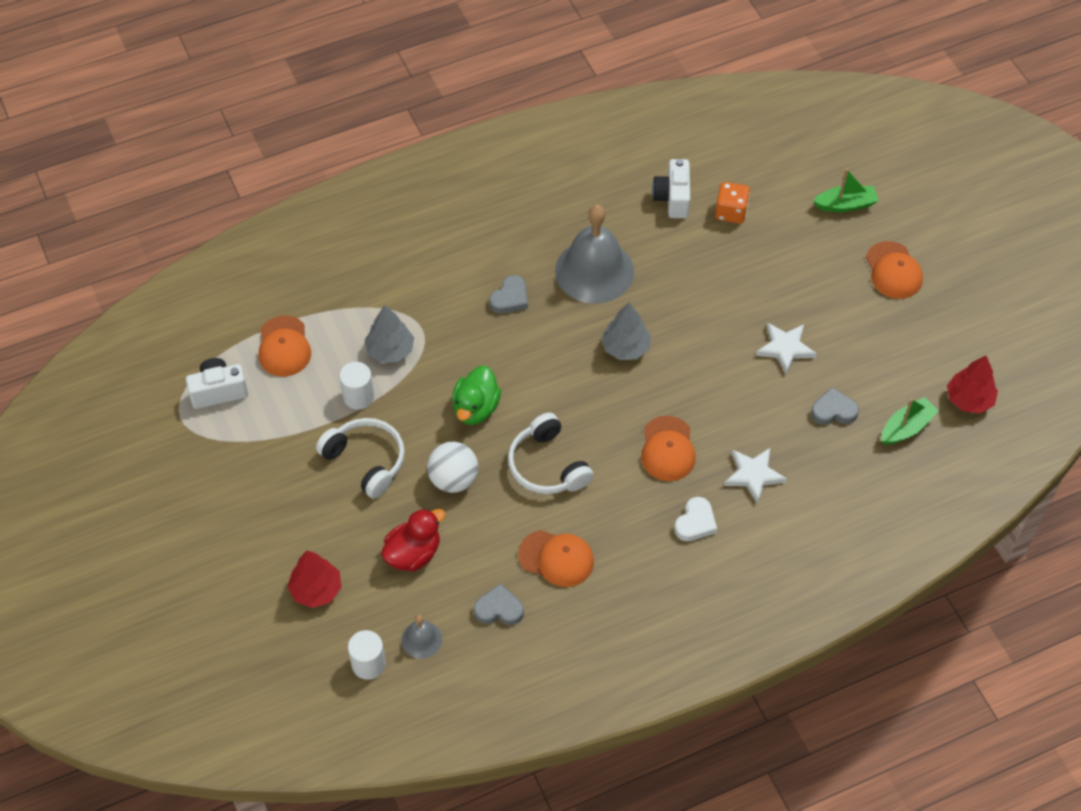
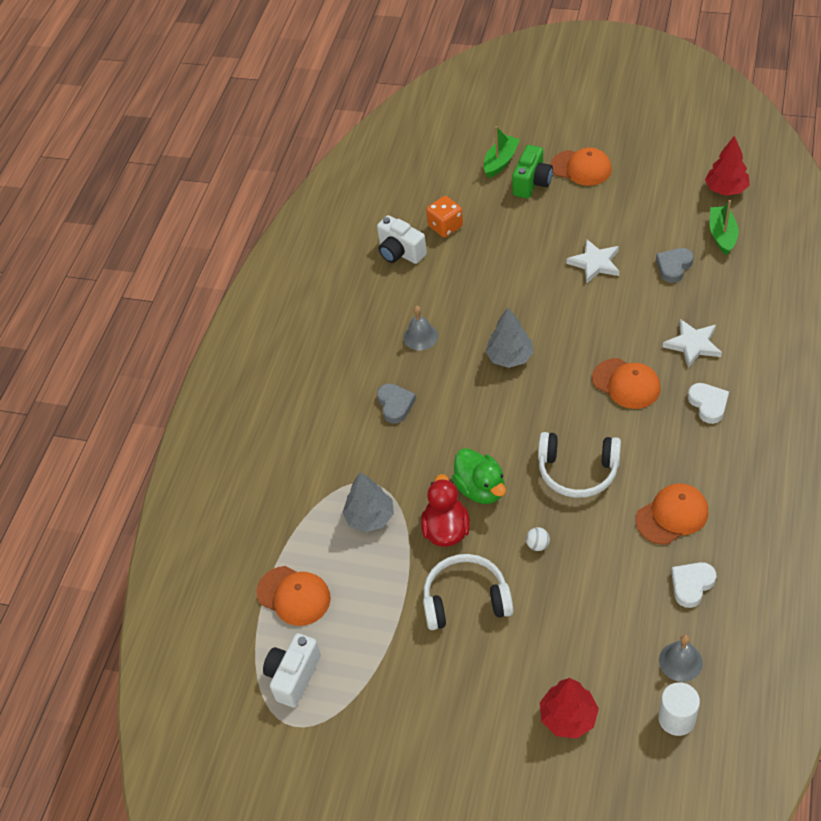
camera: 45 degrees left, 5 degrees down
(358, 396) = (395, 568): white cylinder -> none
(413, 553) = (588, 617): red duck -> red duck (446, 530)
(453, 479) = (537, 545): white ball -> white ball, size x0.45
(499, 609) = (691, 585): grey heart -> white heart
(594, 271) = (420, 336): grey bell -> grey bell, size x0.46
(840, 244) = (532, 183): none -> green camera

